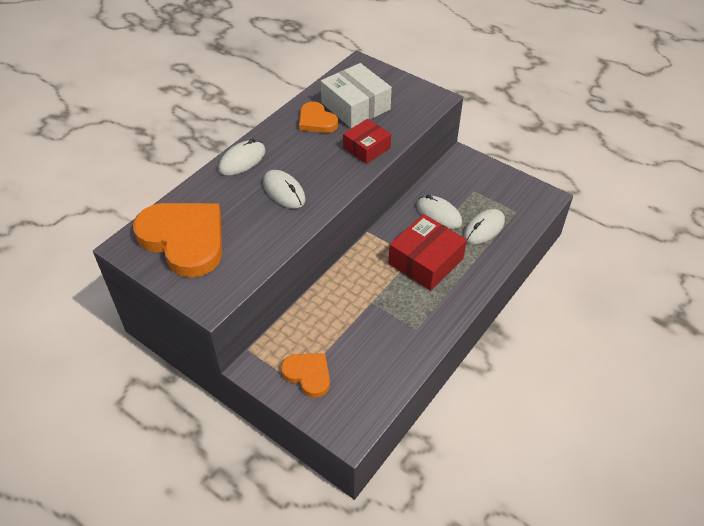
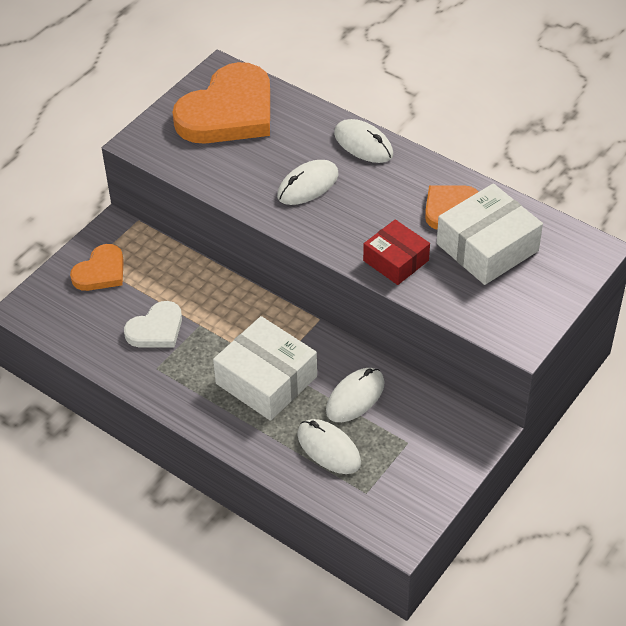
camera: 90 degrees right, 0 degrees up
(376, 331) = (156, 329): none -> white heart
(425, 261) = (266, 380): red box -> white box

